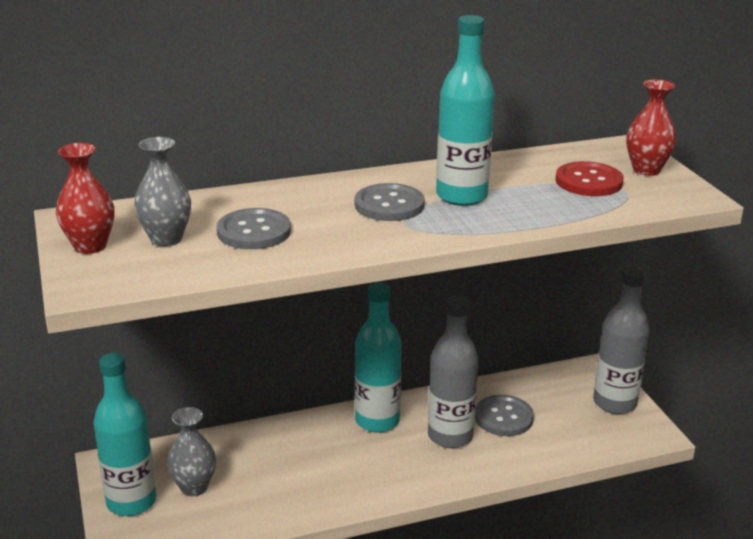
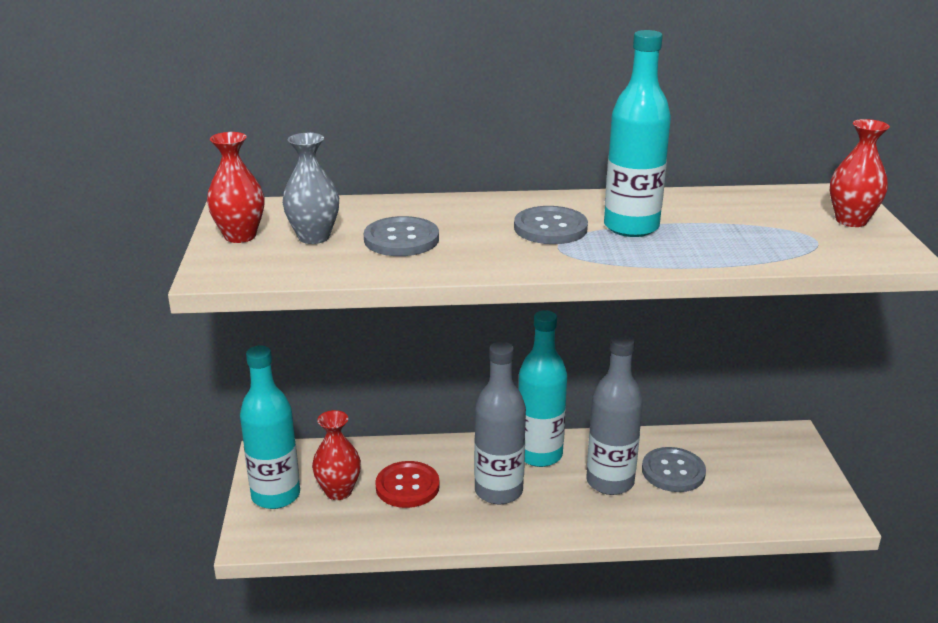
camera: 15 degrees right, 0 degrees up
(194, 487) = (338, 491): grey vase -> red vase
(588, 181) = (779, 226): red button -> red button (407, 486)
(614, 403) = (801, 475): grey bottle -> grey bottle (498, 491)

